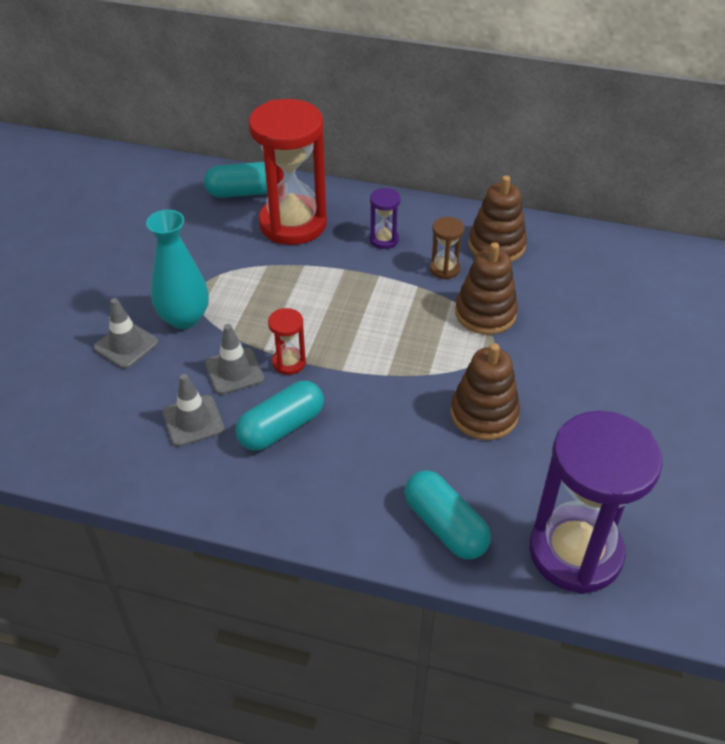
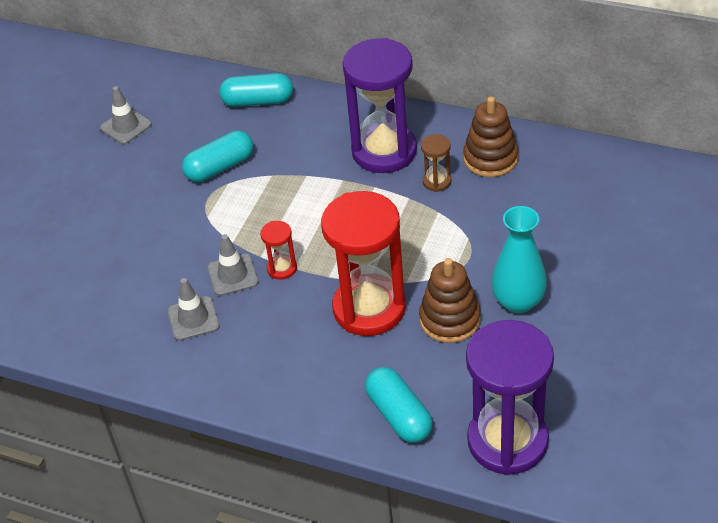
camera: 10 degrees right, 0 degrees up
(126, 345) = (140, 249): grey traffic cone -> grey traffic cone (126, 126)
(184, 318) = (193, 225): turquoise vase -> turquoise vase (518, 302)
(281, 427) = (269, 326): turquoise capsule -> turquoise capsule (220, 167)
(293, 224) = (300, 134): red hourglass -> red hourglass (369, 308)
(384, 240) = (384, 151): purple hourglass -> purple hourglass, size x2.33
(485, 313) = (468, 226): brown stacking toy -> none

